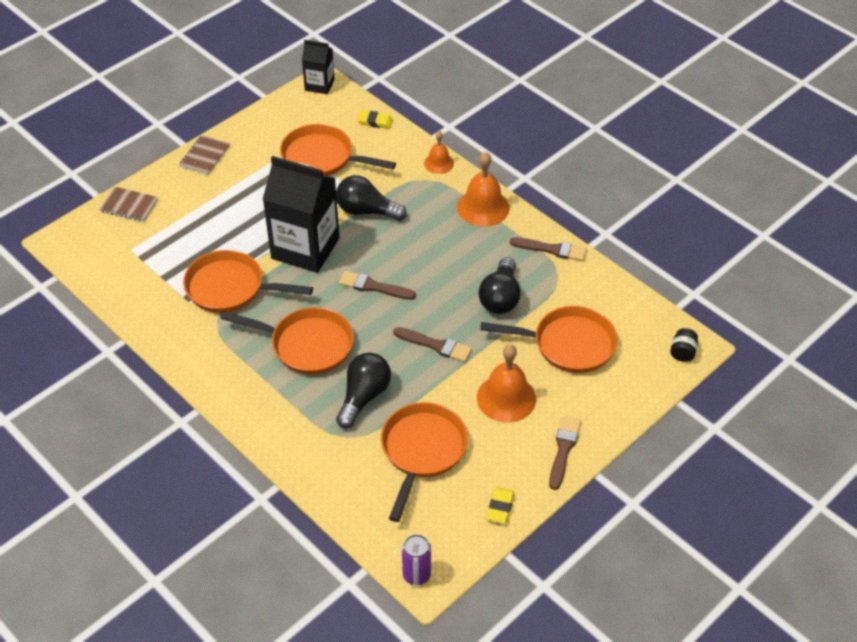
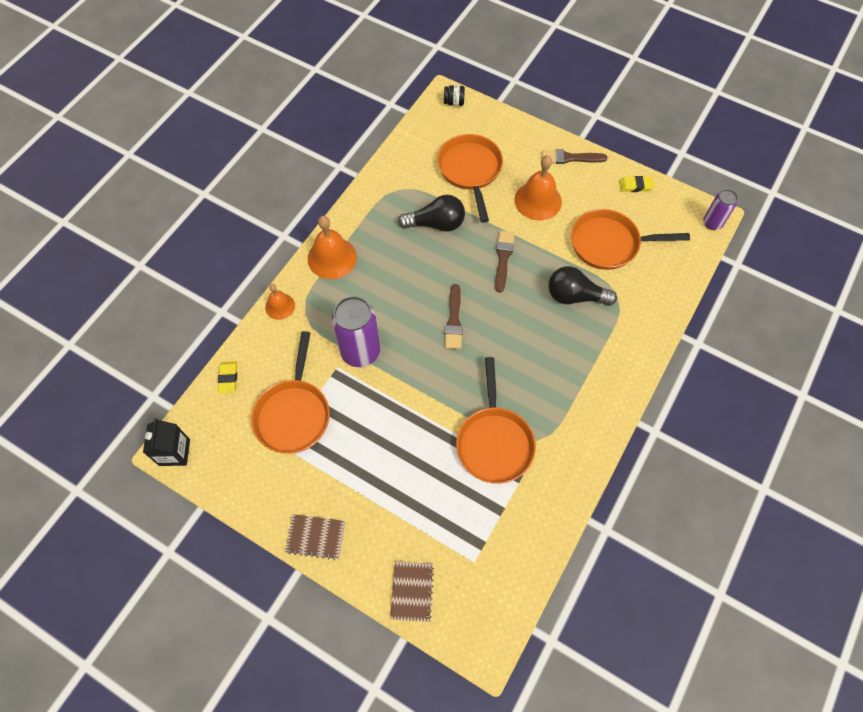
camera: 105 degrees left, 15 degrees up
(305, 248) = (424, 391): black carton -> none
(307, 345) = (537, 354): orange pan -> none
(366, 211) = (360, 352): black light bulb -> purple can
(552, 249) = (370, 198): brown brush -> none

